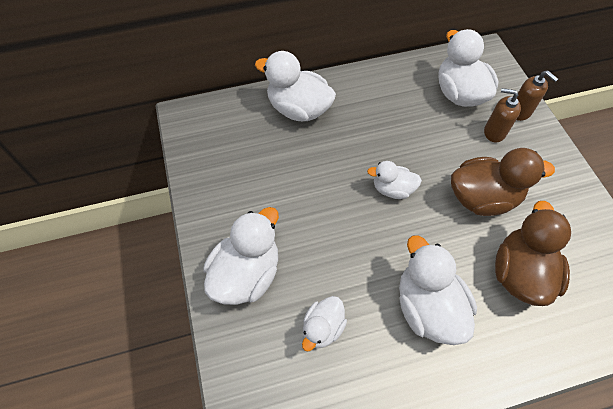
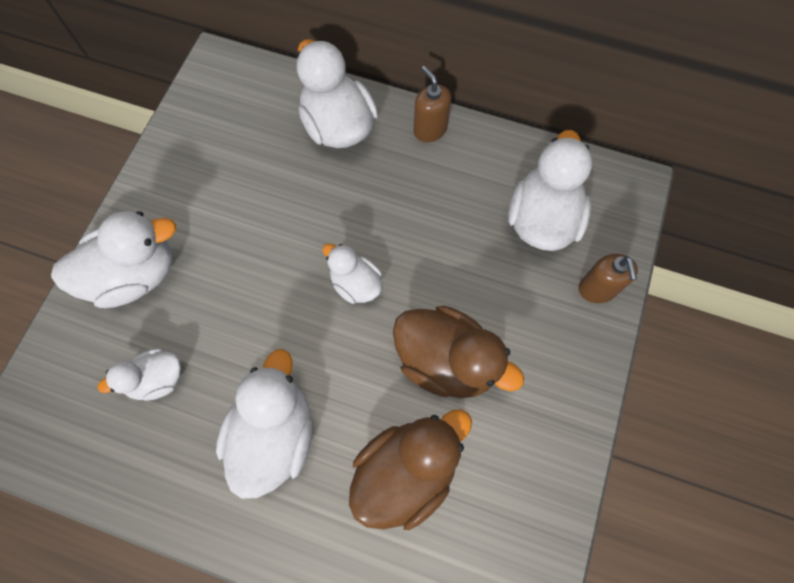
camera: 35 degrees right, 10 degrees up
(494, 132) = (538, 294): brown soap dispenser -> brown soap dispenser (430, 130)

